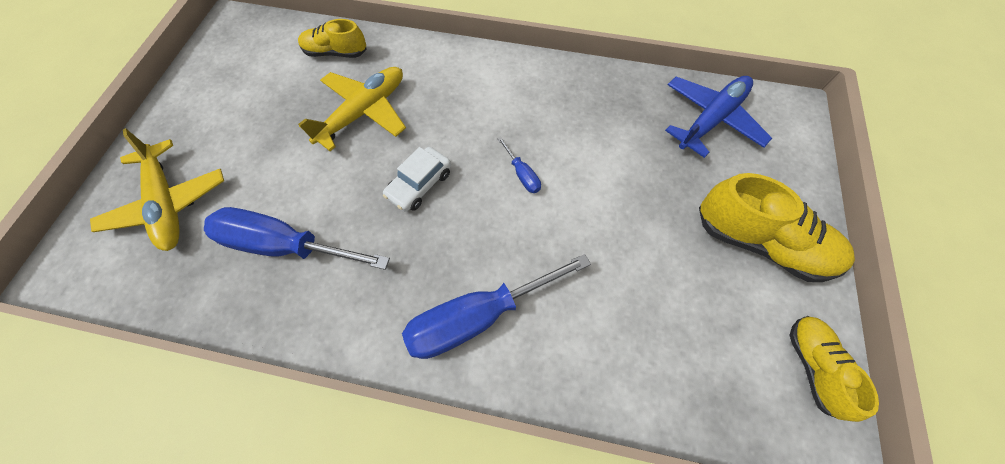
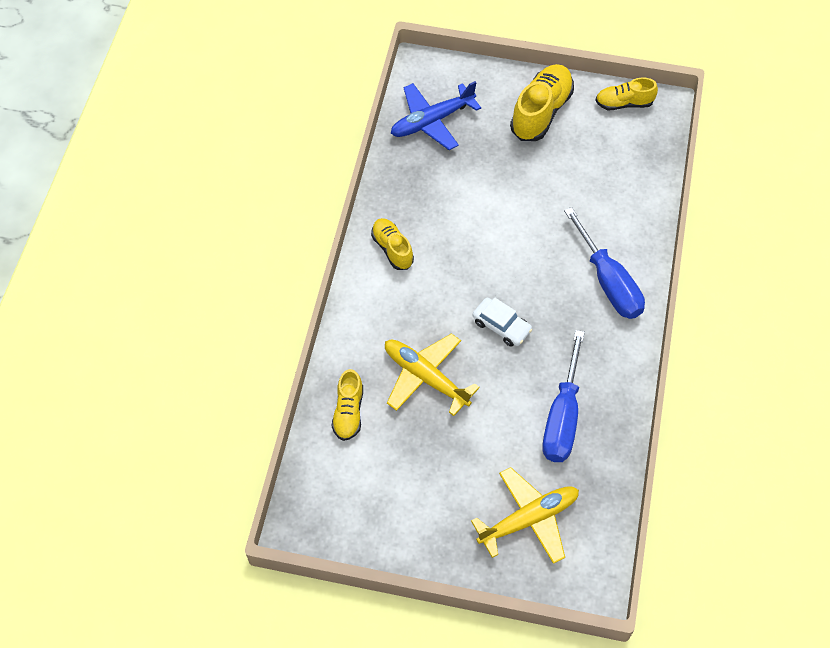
camera: 90 degrees left, 5 degrees down
(522, 174) = (489, 253): blue screwdriver -> none
(525, 84) = (392, 249): none -> yellow shoe
(711, 119) = (432, 121): blue plane -> blue plane turned 75 degrees counterclockwise

